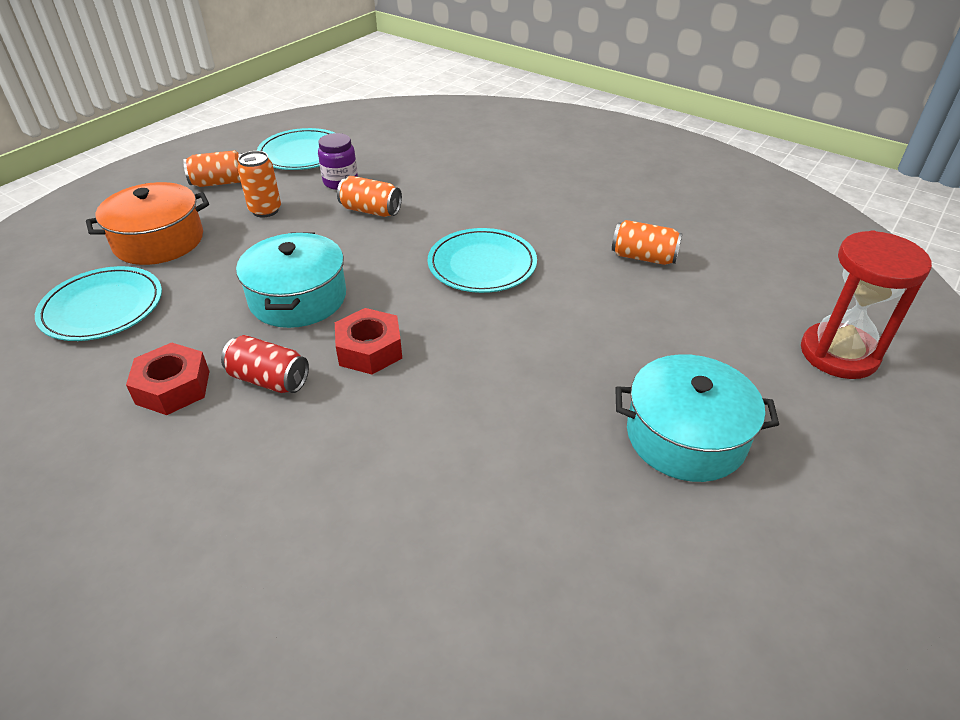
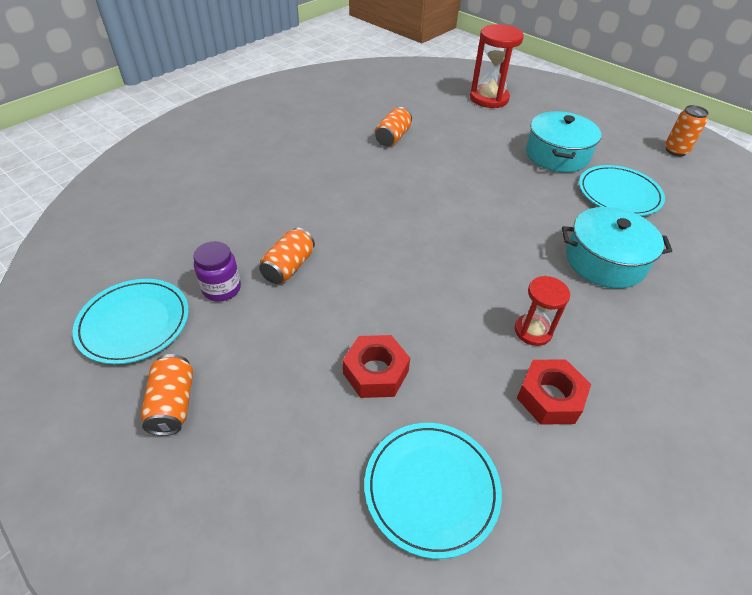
camera: 85 degrees left, 5 degrees up
(159, 241) = (300, 453): orange pot -> none
(265, 210) = (261, 351): orange can -> orange can (675, 151)
(269, 379) = (533, 331): red can -> red hourglass
(298, 298) = (426, 317): turquoise pot -> turquoise pot (605, 261)
(369, 350) = (494, 272): red nut -> red nut (376, 372)
(482, 264) = (390, 207): turquoise plate -> turquoise plate (619, 194)

